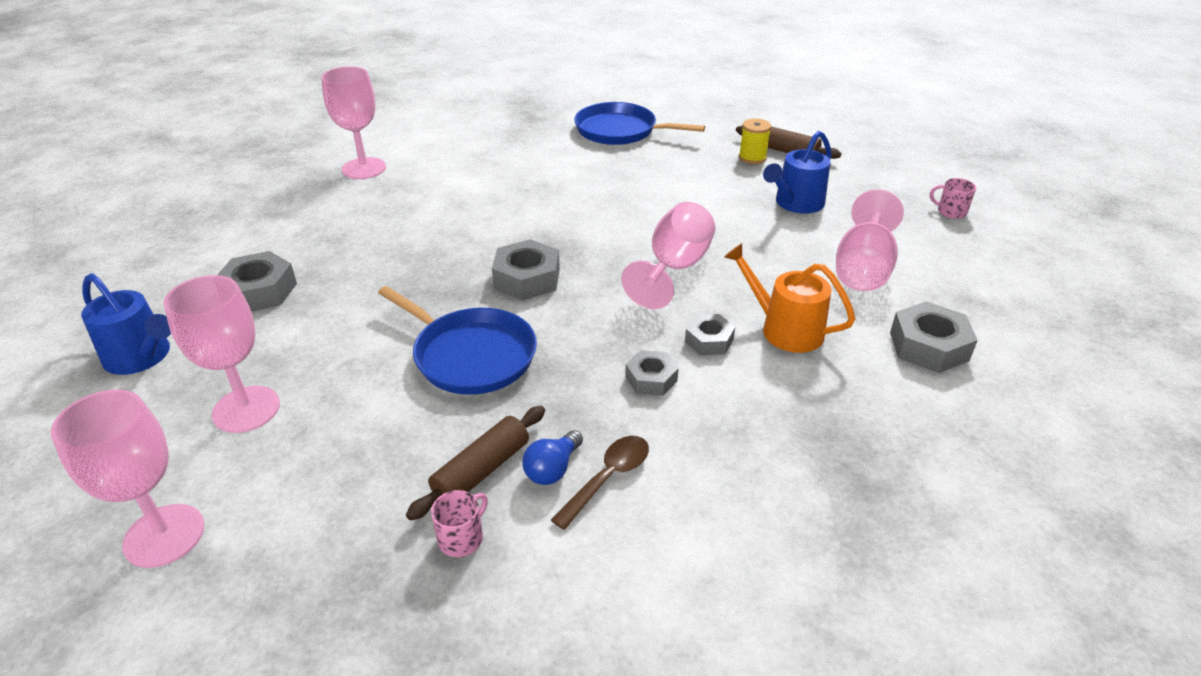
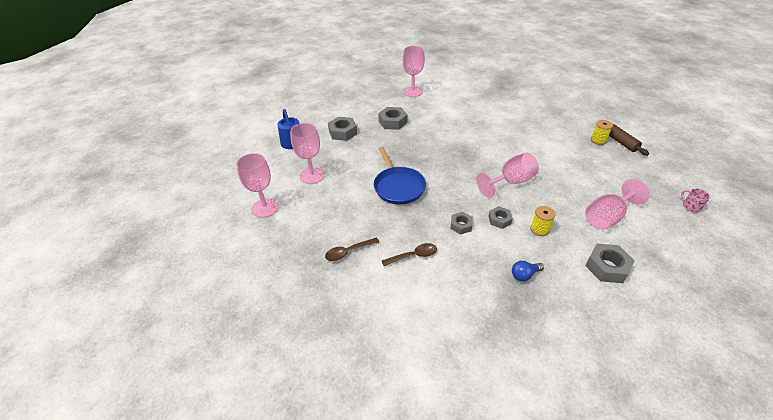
camera: 35 degrees right, 5 degrees up
(461, 538) = (348, 252): pink mug -> brown spoon
(481, 471) = (371, 232): brown rolling pin -> none
(527, 278) = (443, 163): grey nut -> grey nut (393, 122)
(553, 469) = (396, 243): blue light bulb -> blue light bulb (524, 275)
(620, 131) = (539, 106): blue pan -> none
(785, 329) = (539, 229): orange watering can -> yellow spool
(796, 203) = (601, 172): blue watering can -> none

